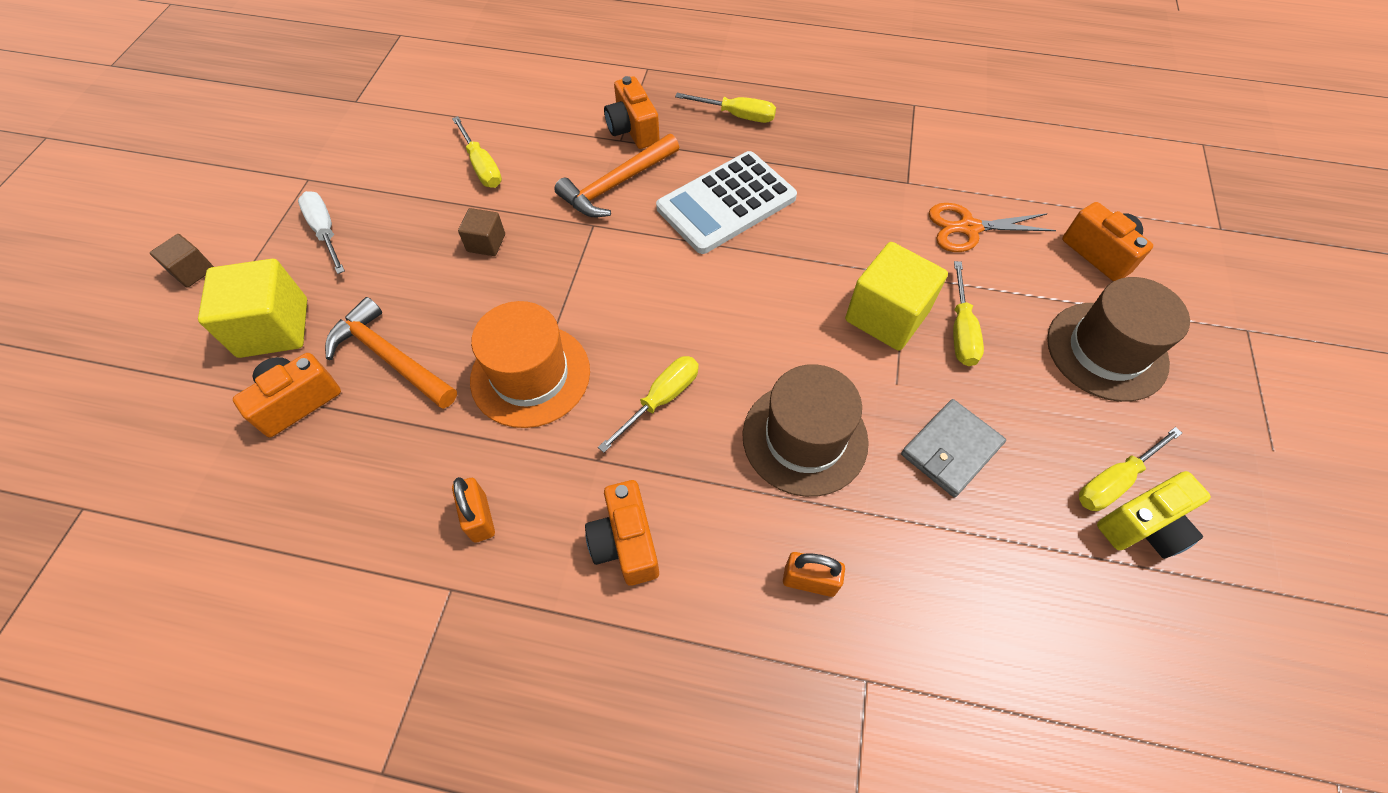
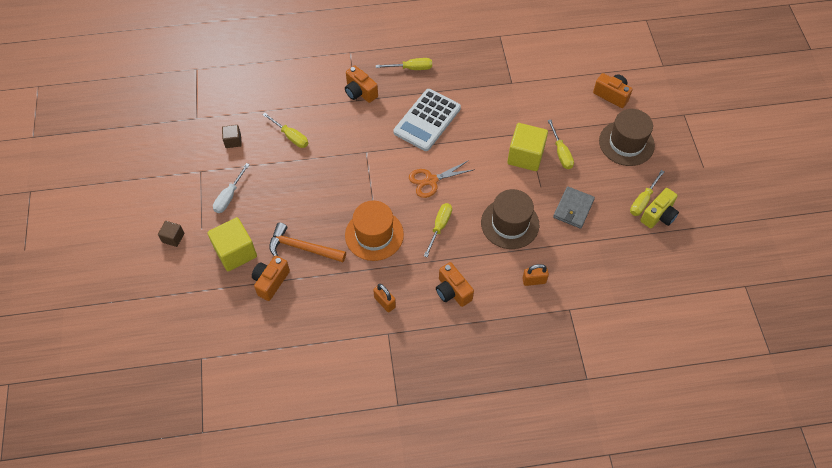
camera: 20 degrees left, 0 degrees up
(325, 231) = (229, 196): white screwdriver -> white screwdriver turned 105 degrees counterclockwise
(486, 243) = (317, 177): brown cube -> brown cube (233, 141)
(616, 184) = (367, 126): orange hammer -> none
(968, 228) = (548, 99): orange scissors -> orange scissors (431, 180)

